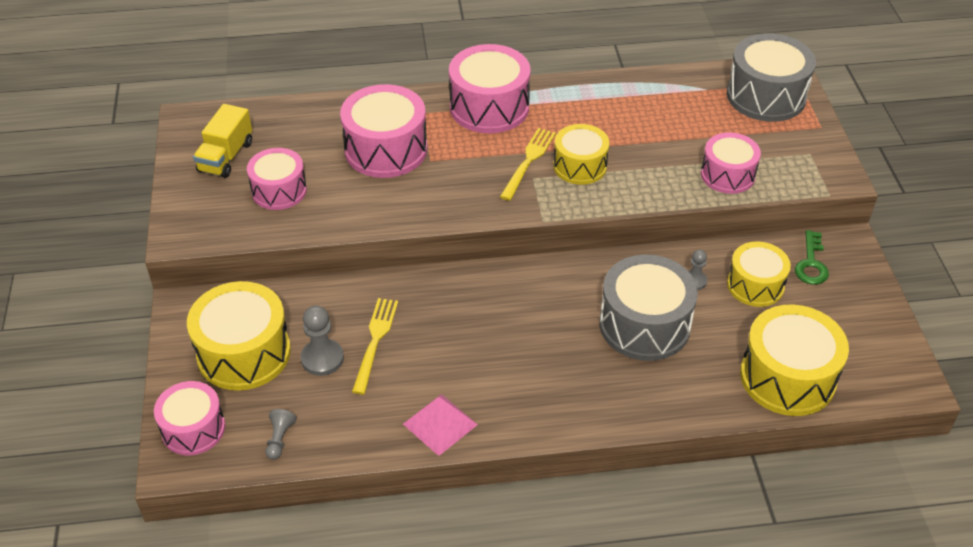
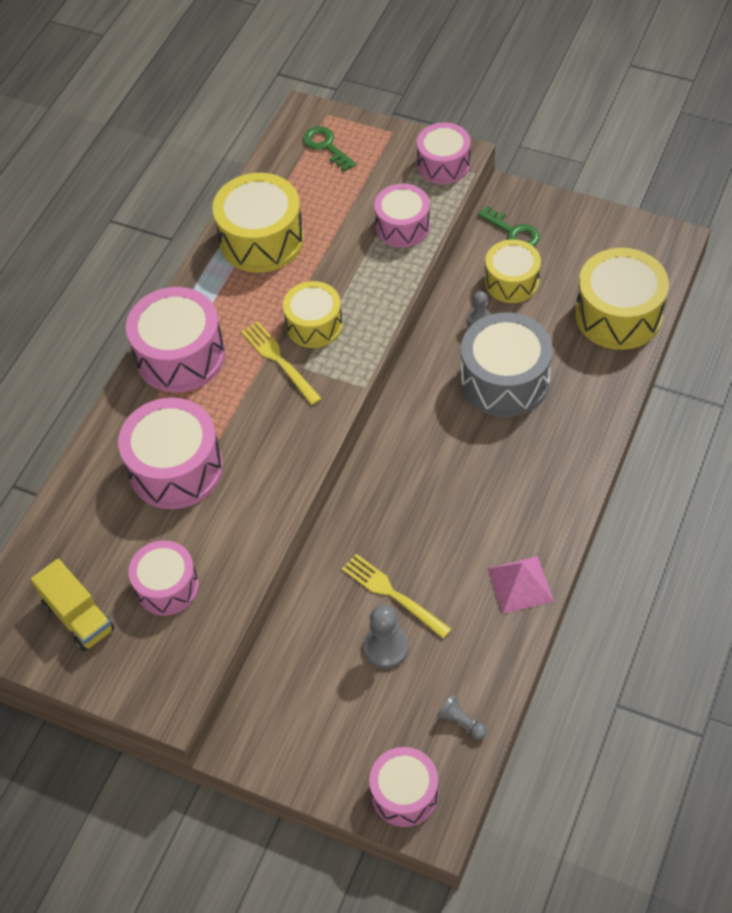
camera: 55 degrees left, 10 degrees up
(244, 353) = (336, 713): yellow drum -> yellow drum (261, 239)
(766, 96) = (326, 146): grey drum -> green key
(819, 172) = (443, 164): none -> pink drum

